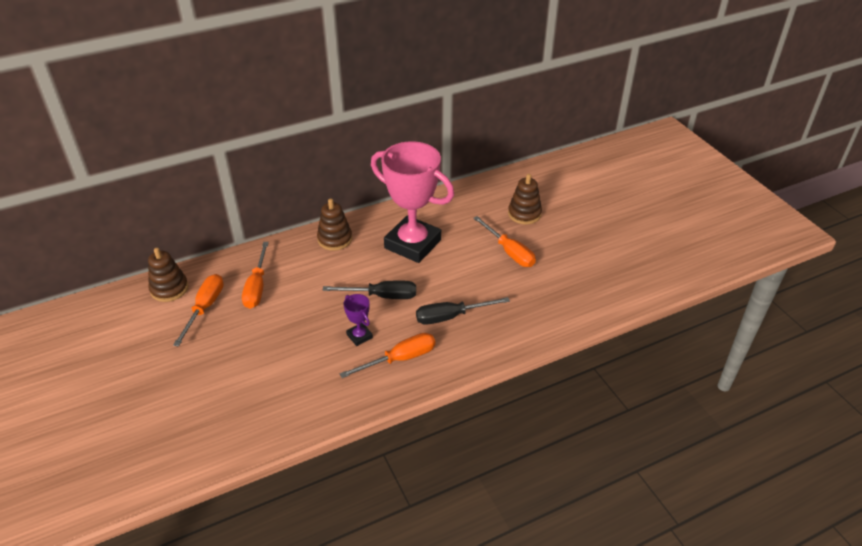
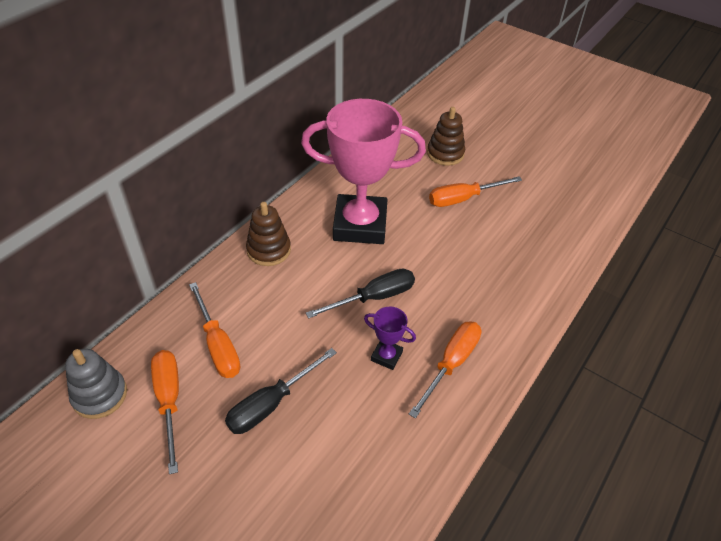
camera: 30 degrees left, 5 degrees up
(169, 289) = (100, 395): brown stacking toy -> grey stacking toy
(451, 316) = (464, 292): black screwdriver -> black screwdriver (271, 404)
(509, 252) = (463, 199): orange screwdriver -> orange screwdriver turned 135 degrees clockwise

